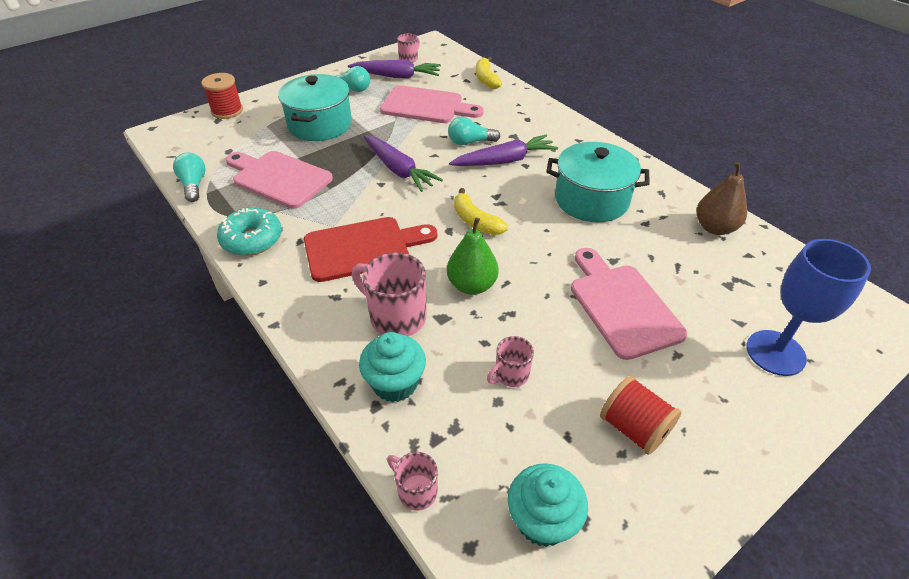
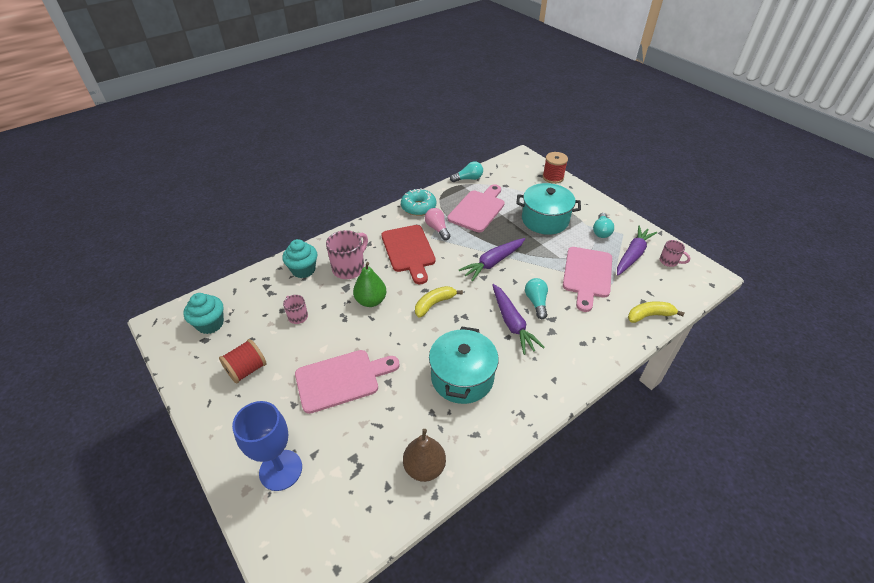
camera: 90 degrees right, 0 degrees up
(315, 218) = (437, 229): none -> pink light bulb
(396, 76) = (632, 255): purple carrot -> purple carrot turned 150 degrees counterclockwise
(416, 490) = (241, 279): pink mug -> none

